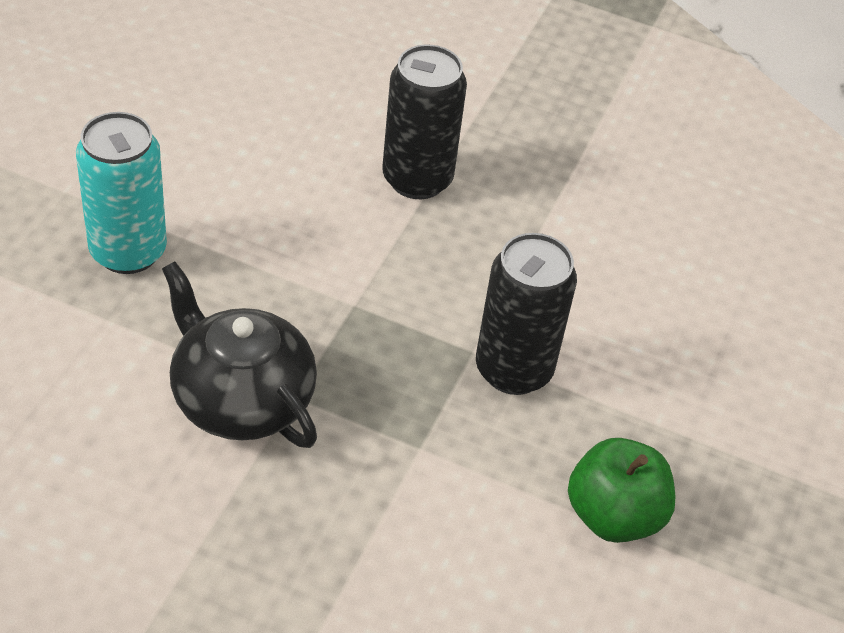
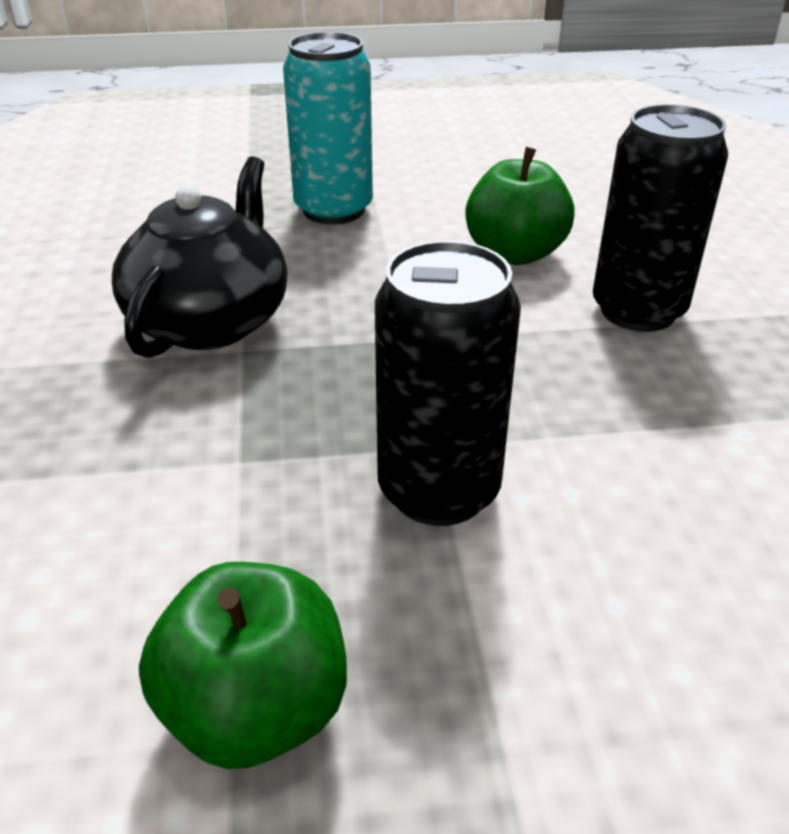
camera: 65 degrees right, 10 degrees down
(295, 190) = (515, 253): none -> green apple

